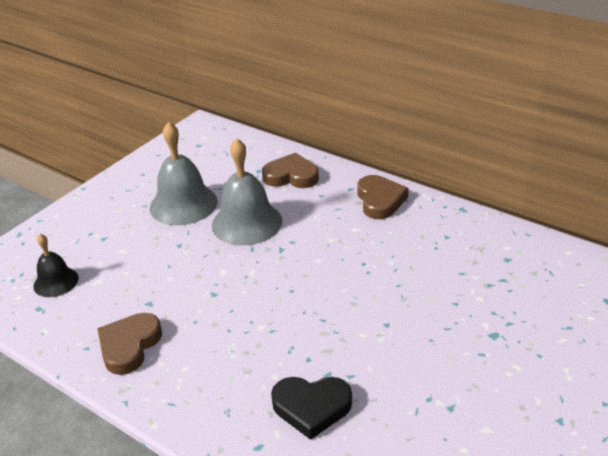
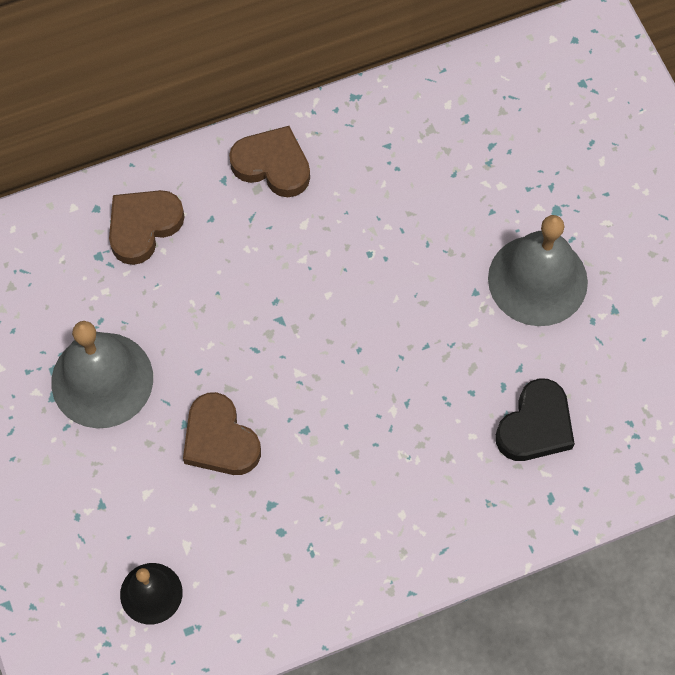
camera: 60 degrees left, 30 degrees up
(129, 346) = (329, 555): brown heart -> brown heart (220, 439)
(247, 223) = (200, 328): grey bell -> grey bell (537, 280)

